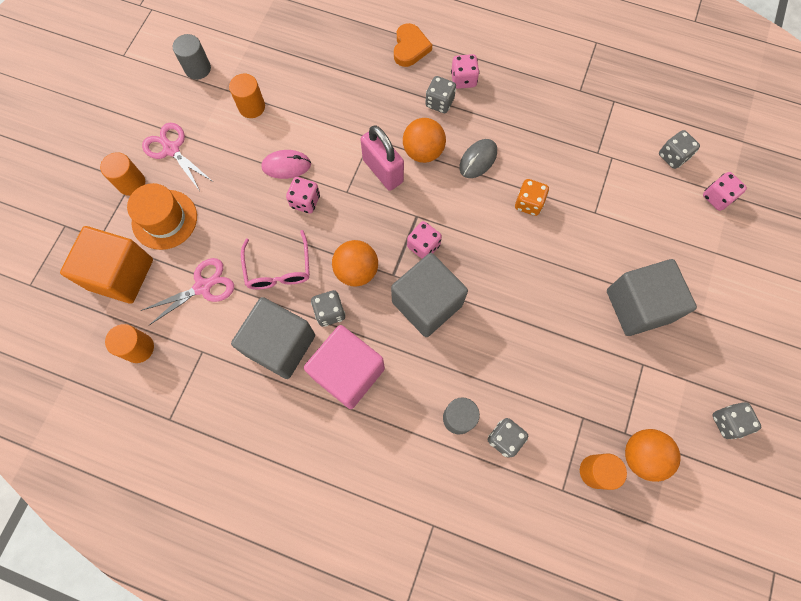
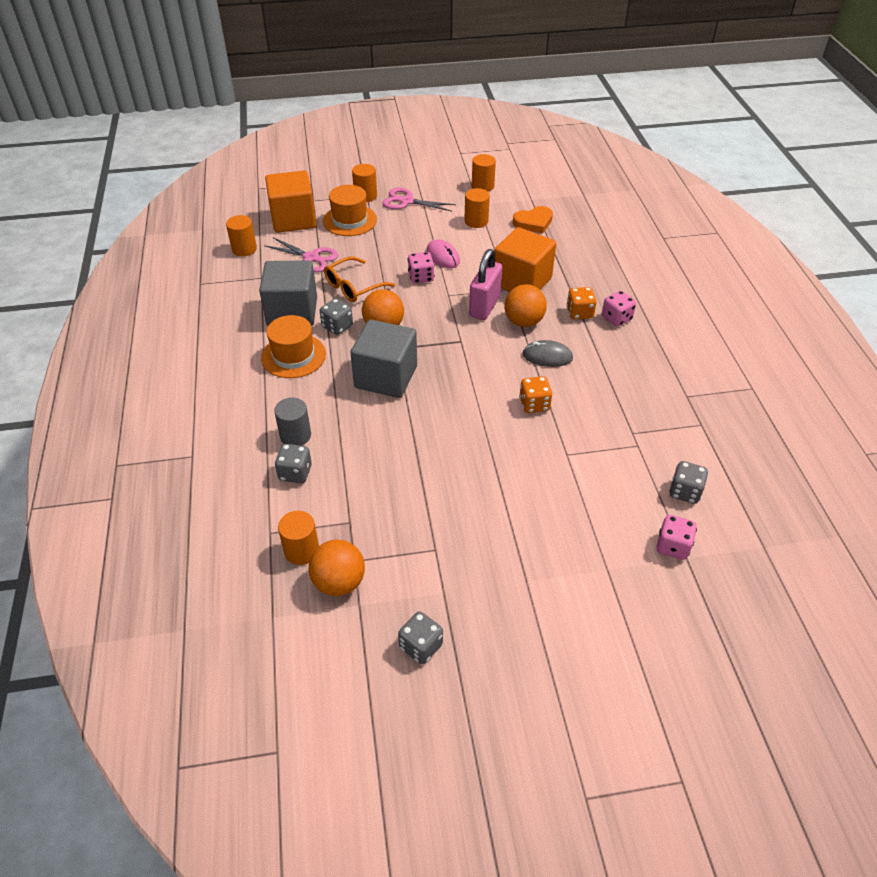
camera: 60 degrees right, 25 degrees down
(171, 149) = (407, 201): pink scissors -> pink scissors turned 90 degrees counterclockwise
(198, 68) = (482, 186): grey cylinder -> orange cylinder
(278, 269) = (353, 287): pink glasses -> orange glasses
(348, 372) = (293, 356): pink cube -> orange hat
(368, 121) = (522, 281): none -> orange cube
(410, 48) = (613, 277): orange heart -> orange heart (533, 222)
(423, 246) = (436, 355): pink dice -> none
(439, 102) = (579, 313): grey dice -> orange dice
(638, 306) = (494, 523): grey cube -> none

